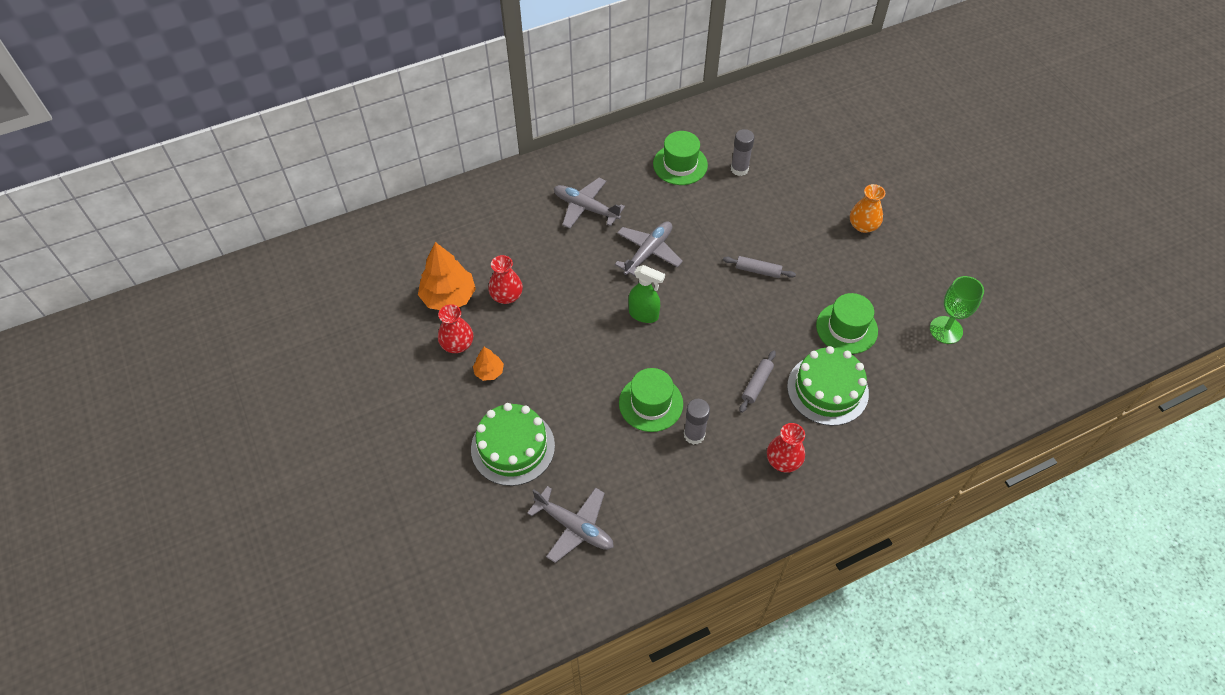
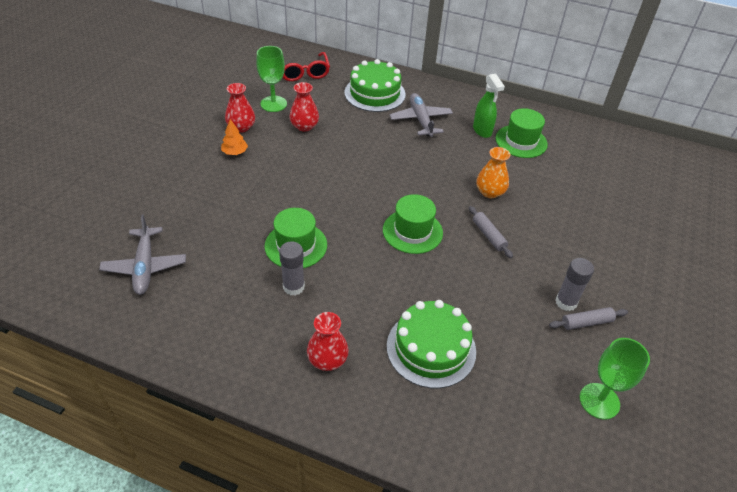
camera: 45 degrees right, 10 degrees down
(423, 241) = (303, 72): none -> red glasses
(448, 297) = (273, 104): orange tree -> green goblet
(513, 447) = (184, 197): green cake -> green cake (375, 93)
(644, 315) = (369, 197): green spray bottle -> green spray bottle (482, 131)
(648, 252) = (425, 169): grey plane -> none
(739, 169) = (563, 172): grey glue stick -> grey glue stick (566, 302)
(757, 384) = (382, 298): grey rolling pin -> grey rolling pin (586, 322)
(846, 328) = (507, 324): green hat -> green hat (412, 231)
(863, 225) = (621, 274): orange vase -> orange vase (490, 192)

